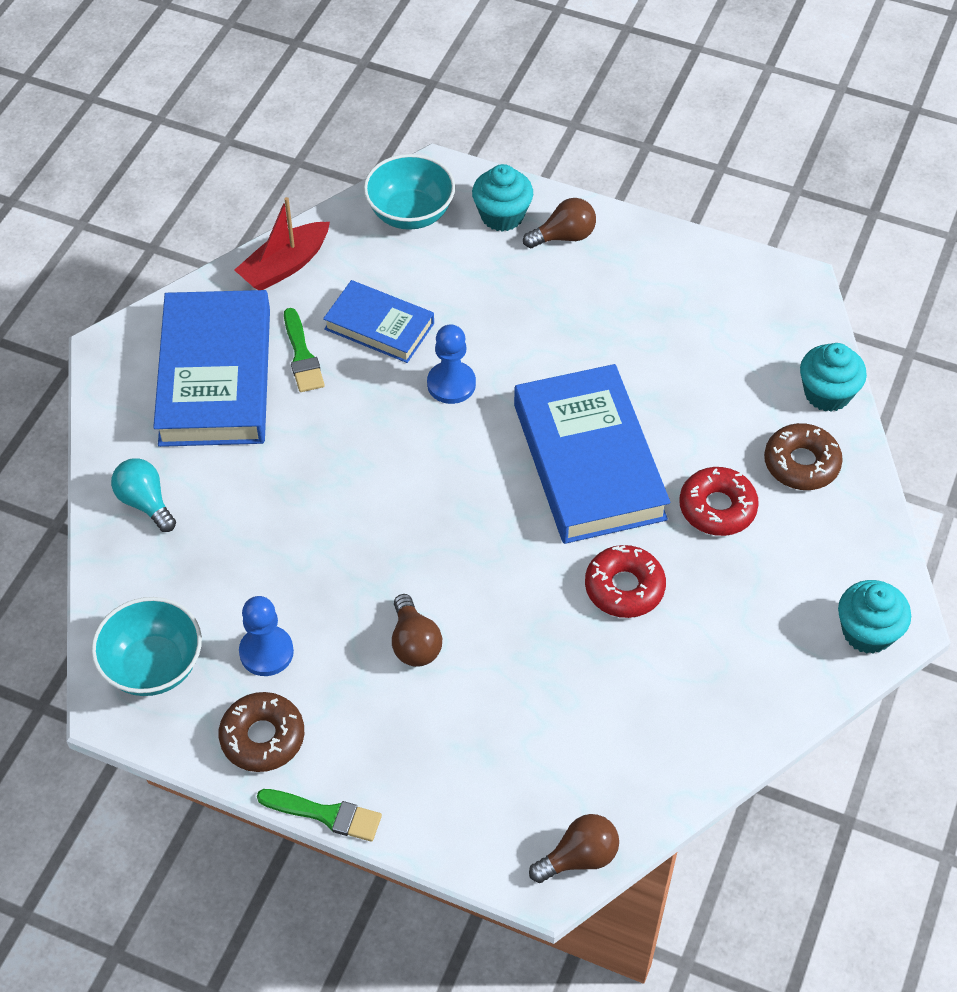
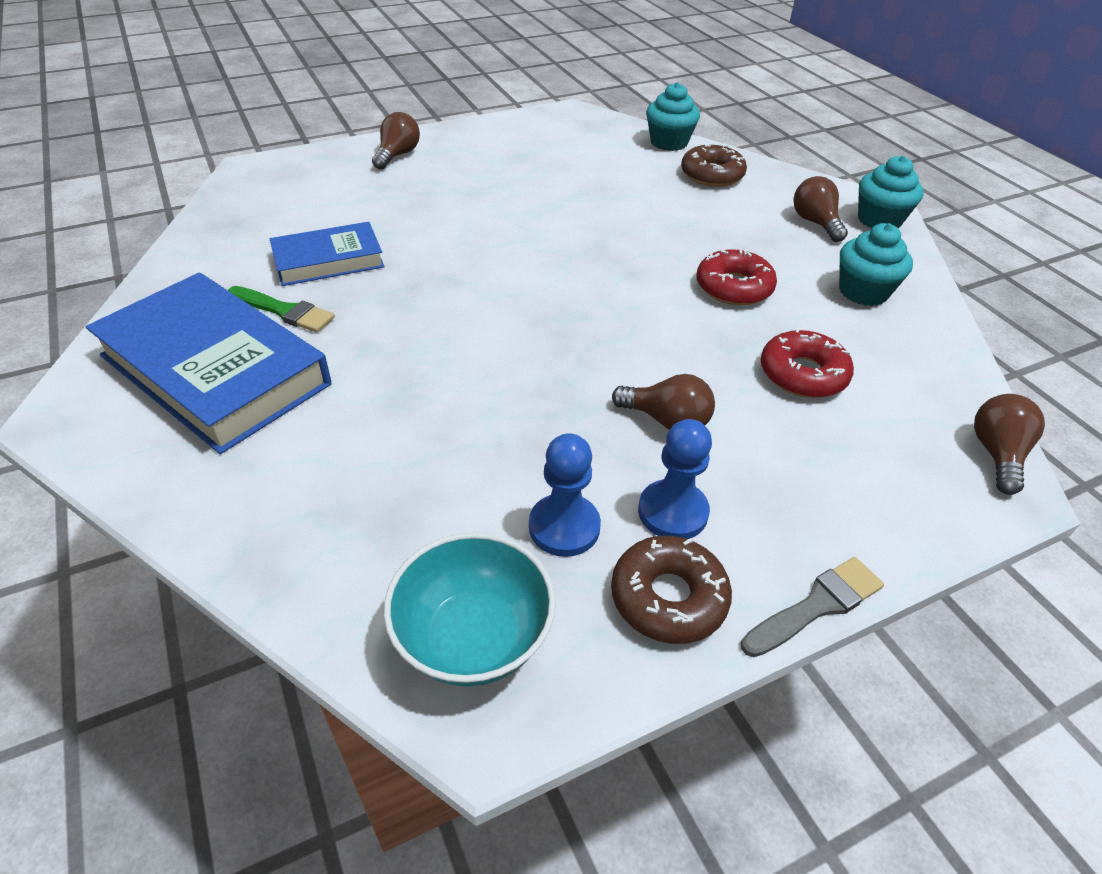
camera: 50 degrees left, 10 degrees down
(145, 502) = (266, 506): turquoise light bulb -> none
(285, 266) = (187, 270): red boat -> none
(325, 814) = (816, 606): green brush -> grey brush
(410, 213) = (261, 194): turquoise bowl -> none
(451, 384) = (437, 259): blue pawn -> blue pawn (672, 512)
(502, 216) = (336, 165): turquoise cupcake -> turquoise cupcake (863, 292)
(589, 461) = (598, 242): blue book -> none
(717, 508) = (709, 218): red donut -> red donut (803, 374)
(802, 587) = (815, 223): none -> brown light bulb

